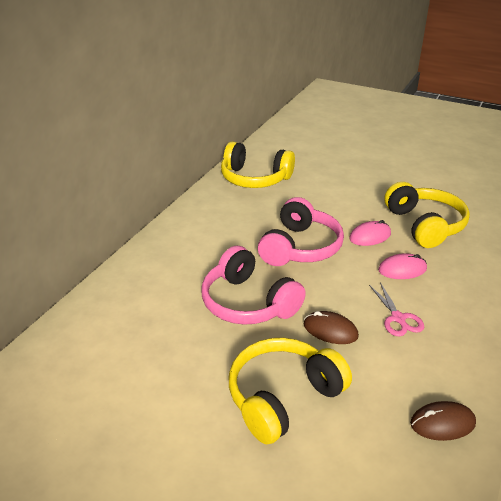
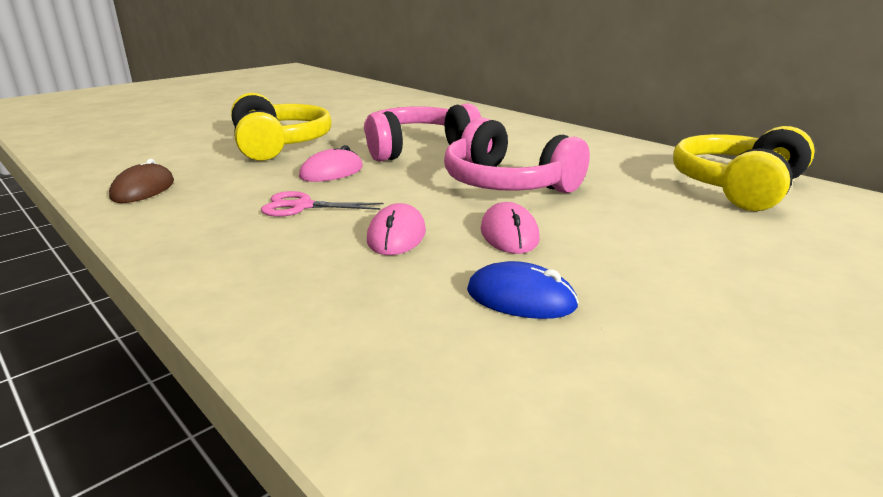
camera: 110 degrees right, 10 degrees down
(330, 330) = (331, 172): brown mouse -> pink mouse
(424, 225) = (521, 298): yellow headphones -> blue mouse

